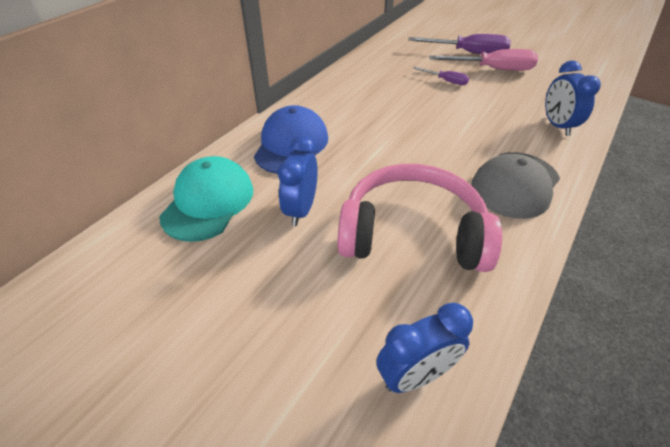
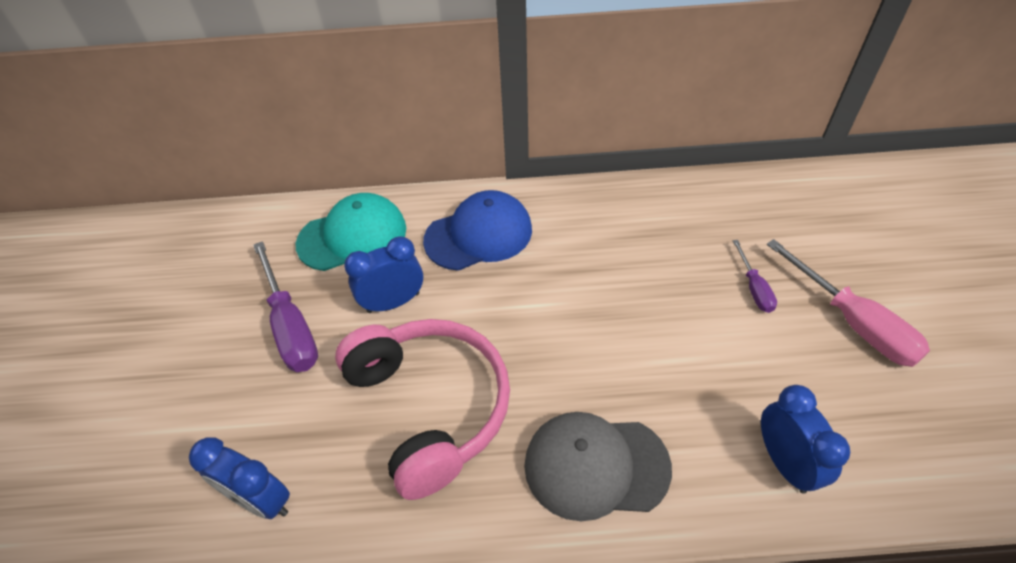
camera: 55 degrees right, 5 degrees up
(468, 53) = (864, 274): purple screwdriver -> purple screwdriver (291, 326)
(557, 125) = (784, 462): blue clock -> blue clock turned 120 degrees clockwise

